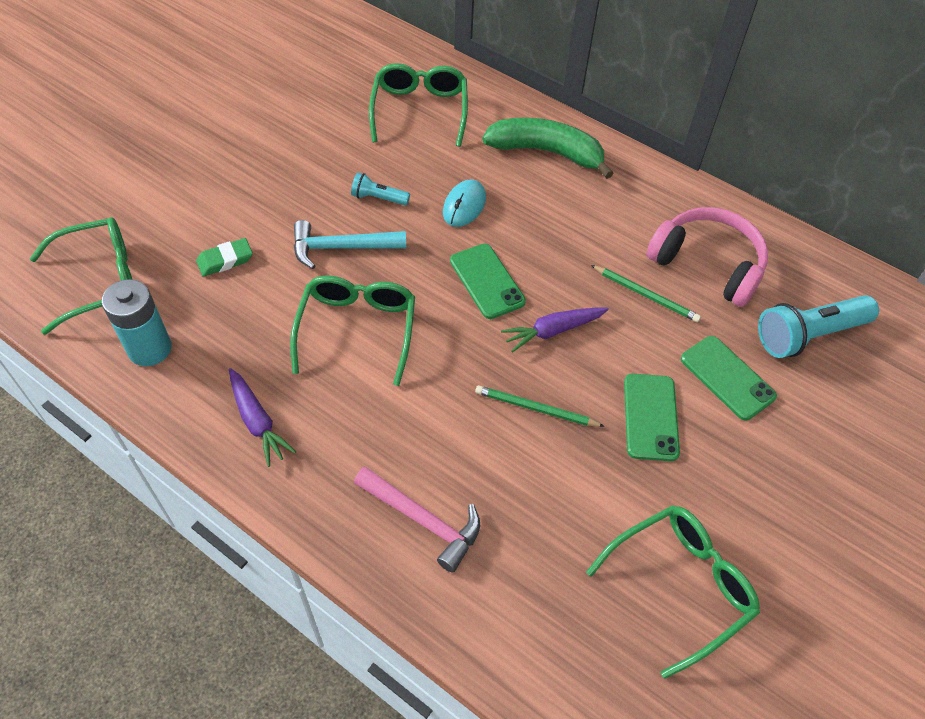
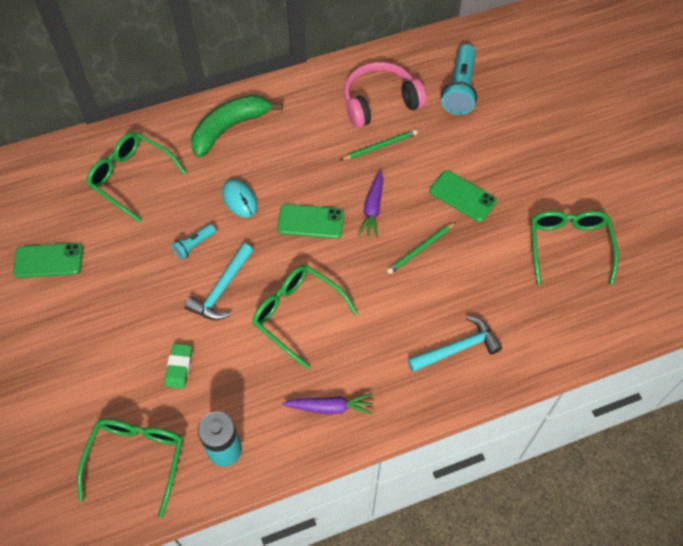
camera: 55 degrees left, 5 degrees up
(423, 520) = (458, 348): pink hammer -> turquoise hammer
(727, 377) = (461, 144): green phone -> green phone (48, 260)

